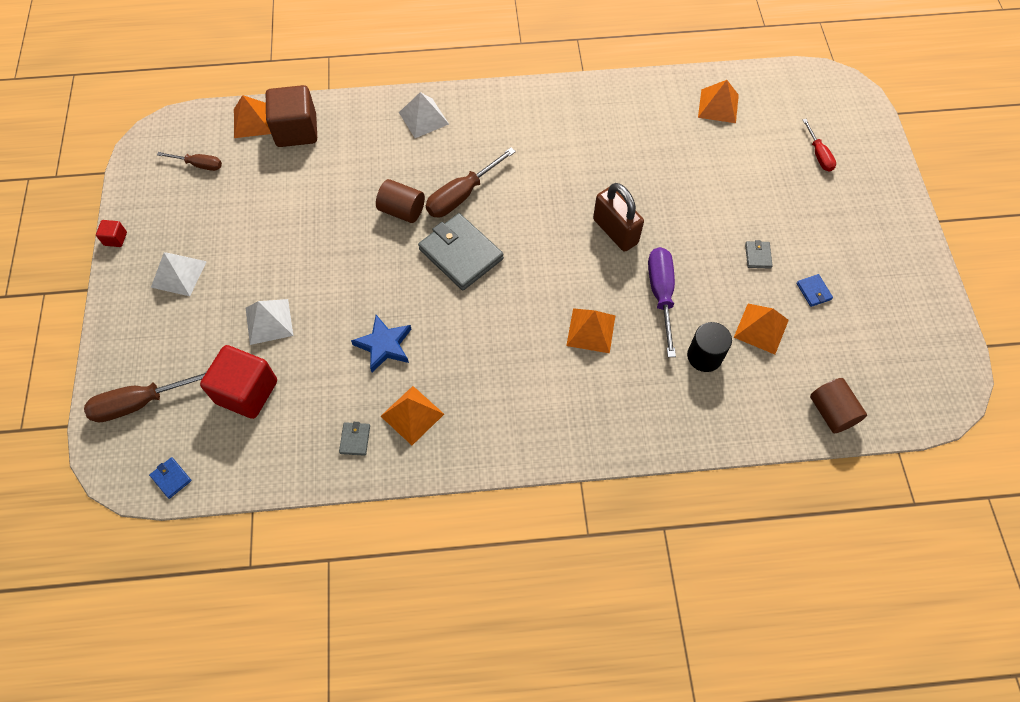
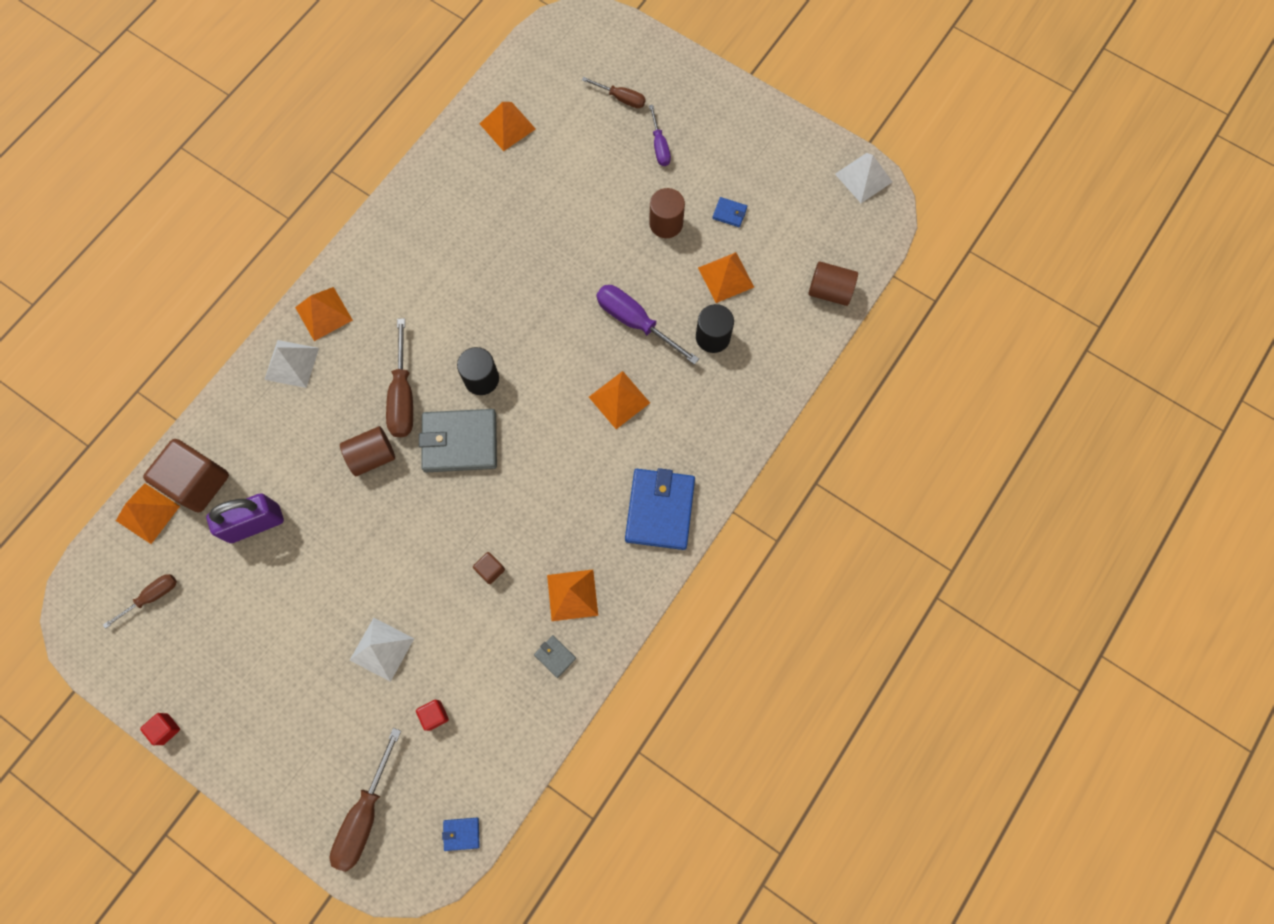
camera: 50 degrees left, 10 degrees up
(178, 274) = (259, 695): white pyramid -> white pyramid (863, 178)
(247, 392) = (434, 715): red cube -> red cube, size x0.44
(295, 181) = (255, 523): none -> purple padlock
(384, 345) = (490, 570): blue star -> brown cube
(475, 108) = (323, 313): none -> orange pyramid
(519, 231) = (481, 379): none -> black cylinder
(532, 425) = (660, 510): none -> blue wallet
(615, 231) = (549, 306): brown padlock -> none
(758, 256) = (666, 223): grey wallet -> brown cylinder
(811, 206) = (659, 146): none -> purple screwdriver
(818, 155) = (621, 98): red screwdriver -> brown screwdriver

